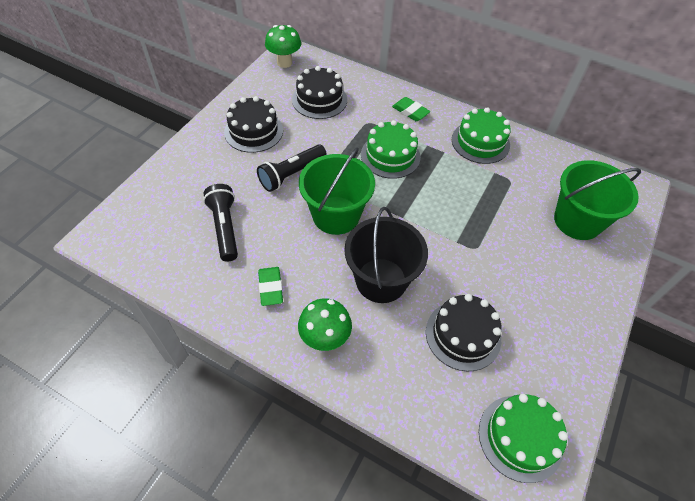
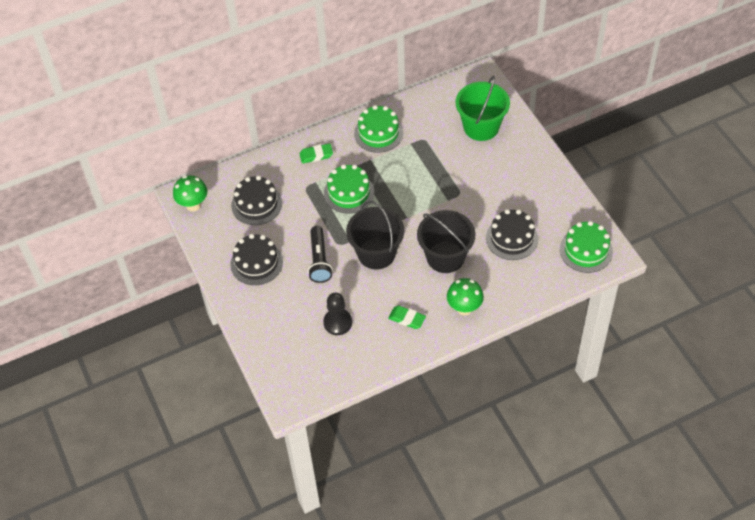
camera: 50 degrees left, 0 degrees up
(225, 228) = (338, 322): black flashlight -> black pawn
(336, 215) = (376, 253): green bucket -> black bucket

